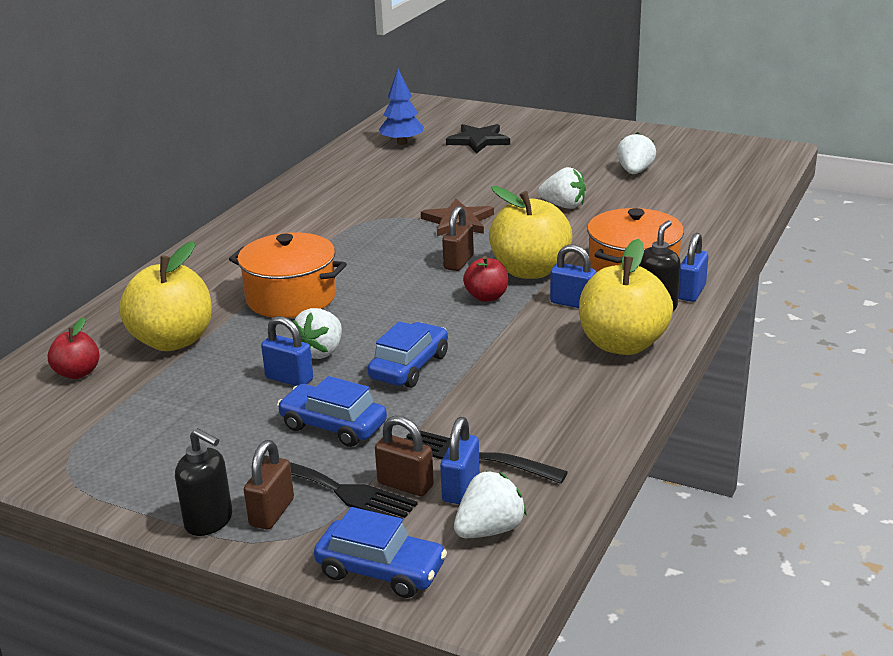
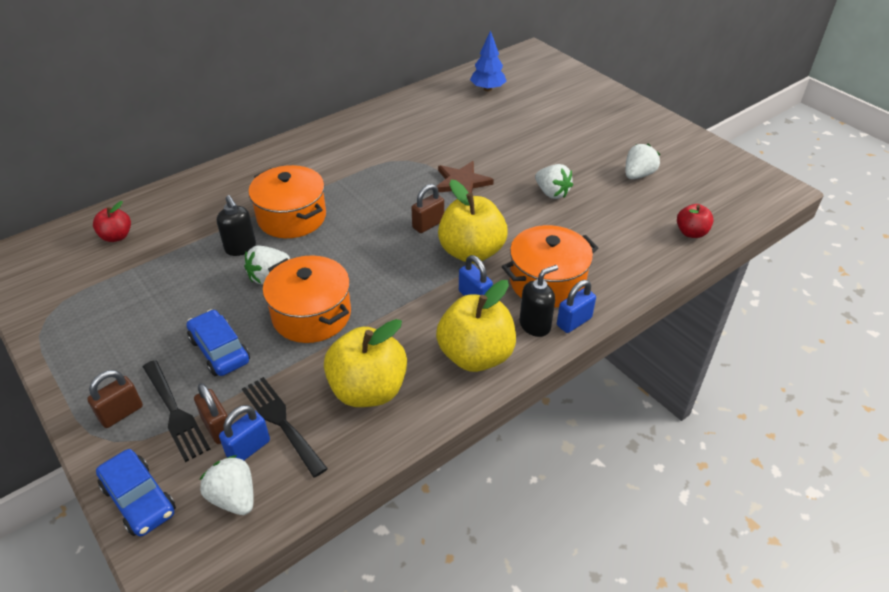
camera: 25 degrees right, 15 degrees up
(173, 341) = (190, 229): yellow apple -> yellow apple (368, 390)
(209, 521) = (81, 403): black soap dispenser -> black soap dispenser (240, 248)
(289, 379) = (229, 294): blue padlock -> none
(409, 367) = (312, 315): blue car -> orange pot
(478, 141) = (544, 104): black star -> none
(486, 297) = (419, 267): red apple -> red apple (691, 232)
(489, 530) = (234, 497): white strawberry -> white strawberry turned 120 degrees counterclockwise

